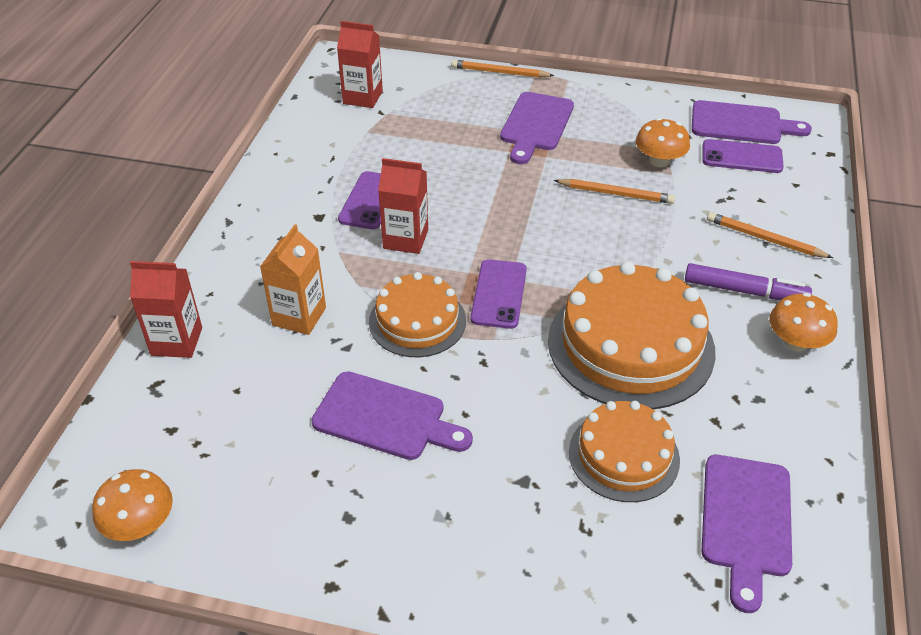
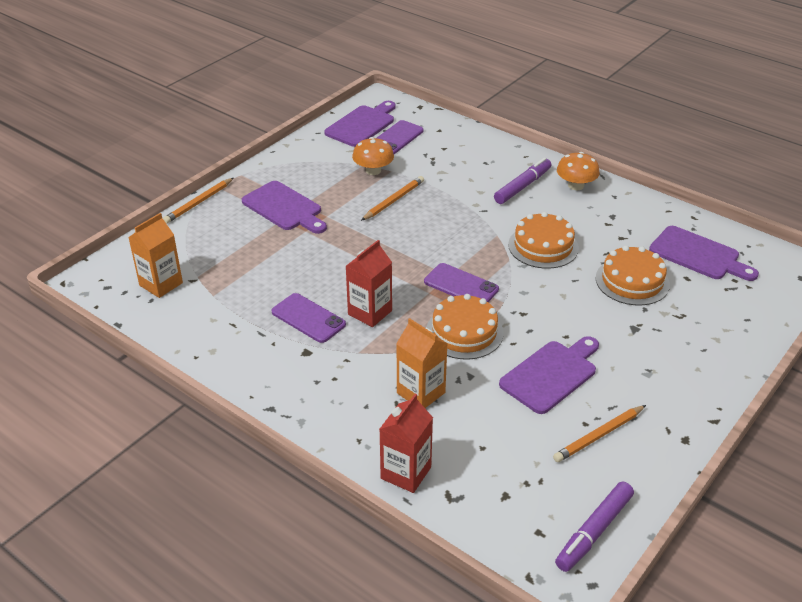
camera: 65 degrees left, 5 degrees down
(140, 524) = (594, 531): orange mushroom -> purple marker
(362, 97) = (161, 284): red carton -> orange carton
(631, 345) = (543, 246): orange cake -> orange cake, size x0.60
(764, 239) = (481, 161): orange pencil -> orange pencil (599, 436)

